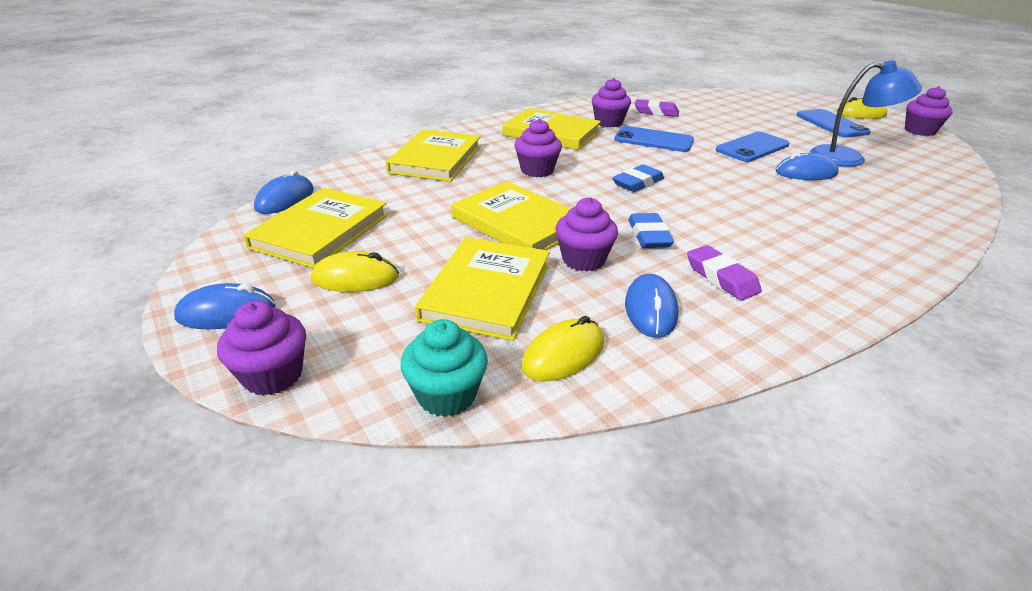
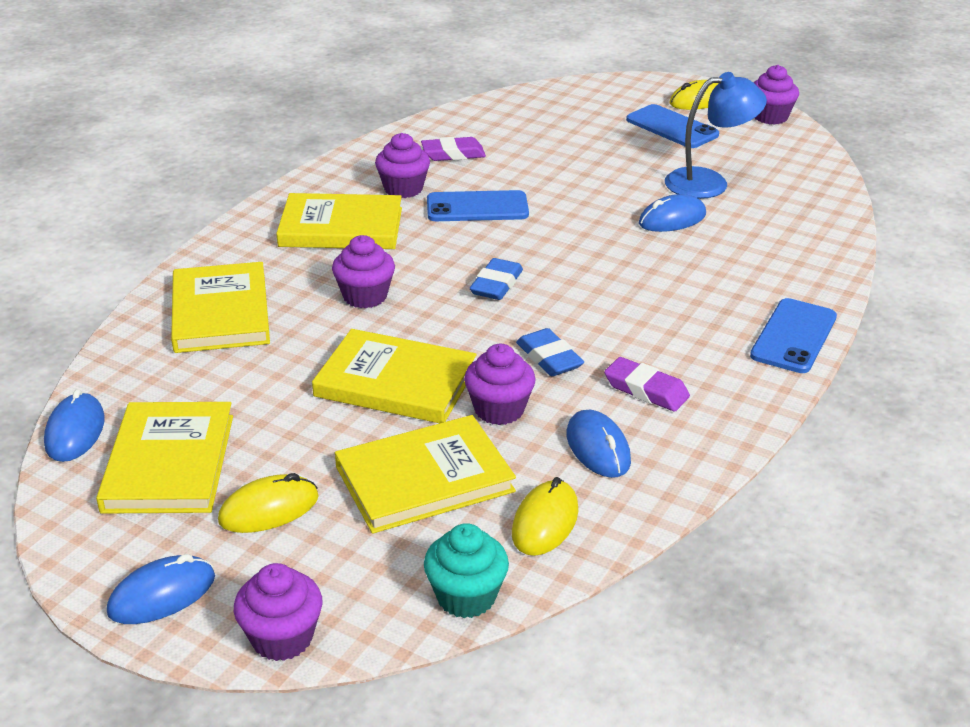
camera: 25 degrees left, 0 degrees up
(486, 291) = (424, 479): yellow book -> yellow book turned 75 degrees clockwise
(752, 148) = (598, 192): blue phone -> blue phone (794, 336)

